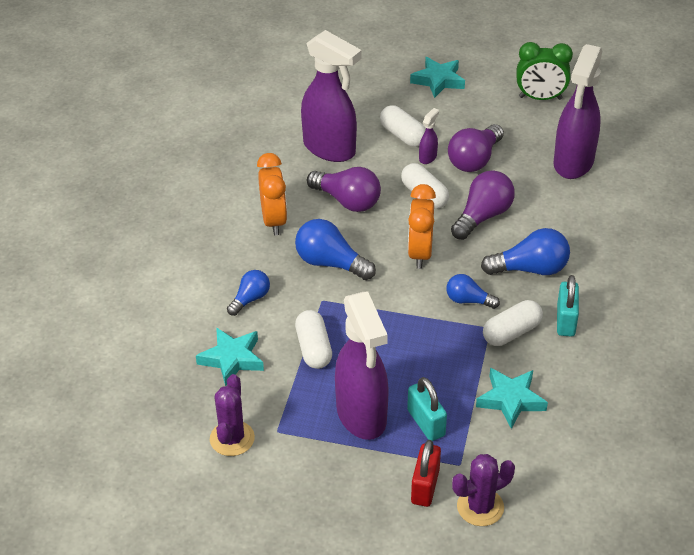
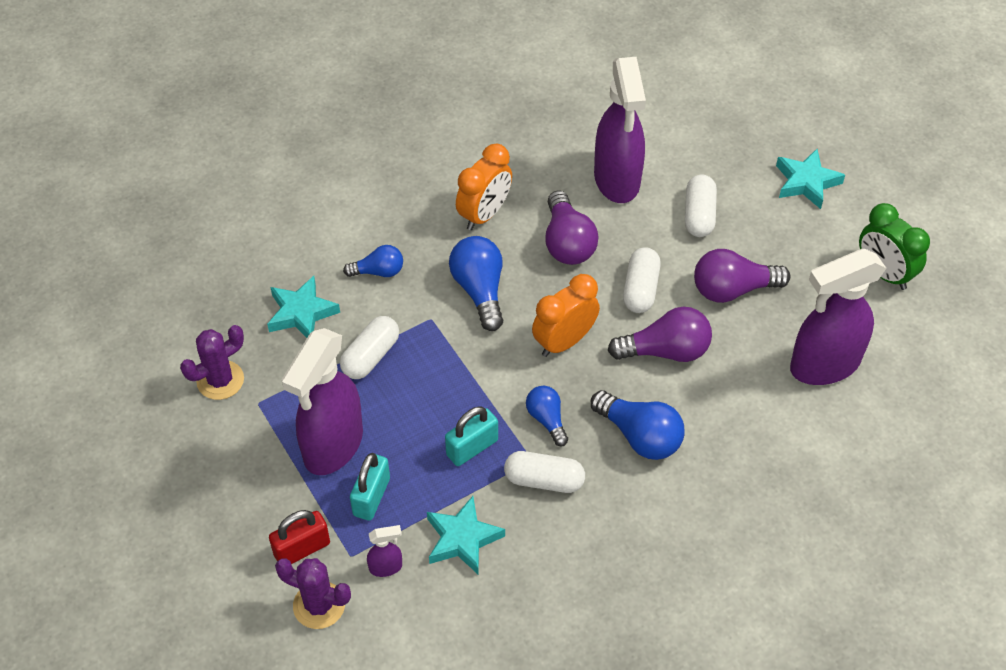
camera: 45 degrees right, 10 degrees up
(428, 157) = (693, 254): purple spray bottle -> purple spray bottle (386, 567)
(565, 321) = (605, 510): turquoise padlock -> turquoise padlock (472, 447)

